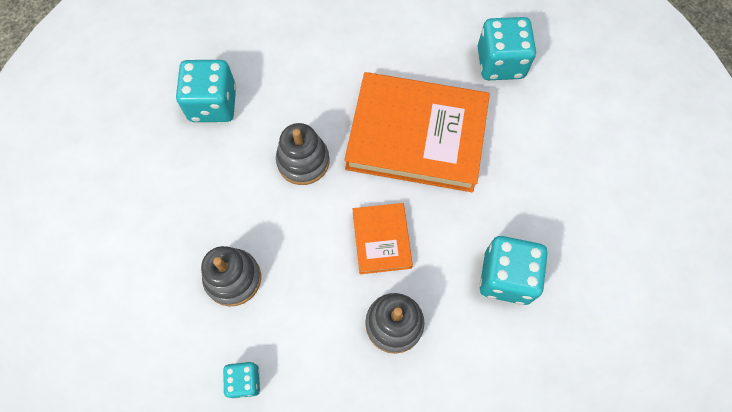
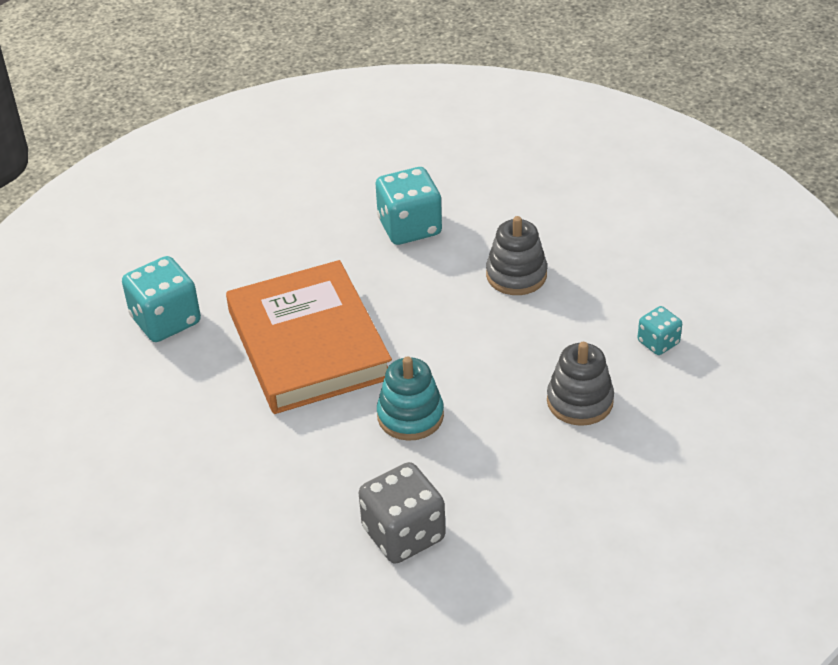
camera: 120 degrees left, 25 degrees down
(213, 104) = (403, 534): turquoise dice -> grey dice
(303, 161) = (410, 416): grey stacking toy -> turquoise stacking toy
(381, 239) = (445, 318): orange book -> none

